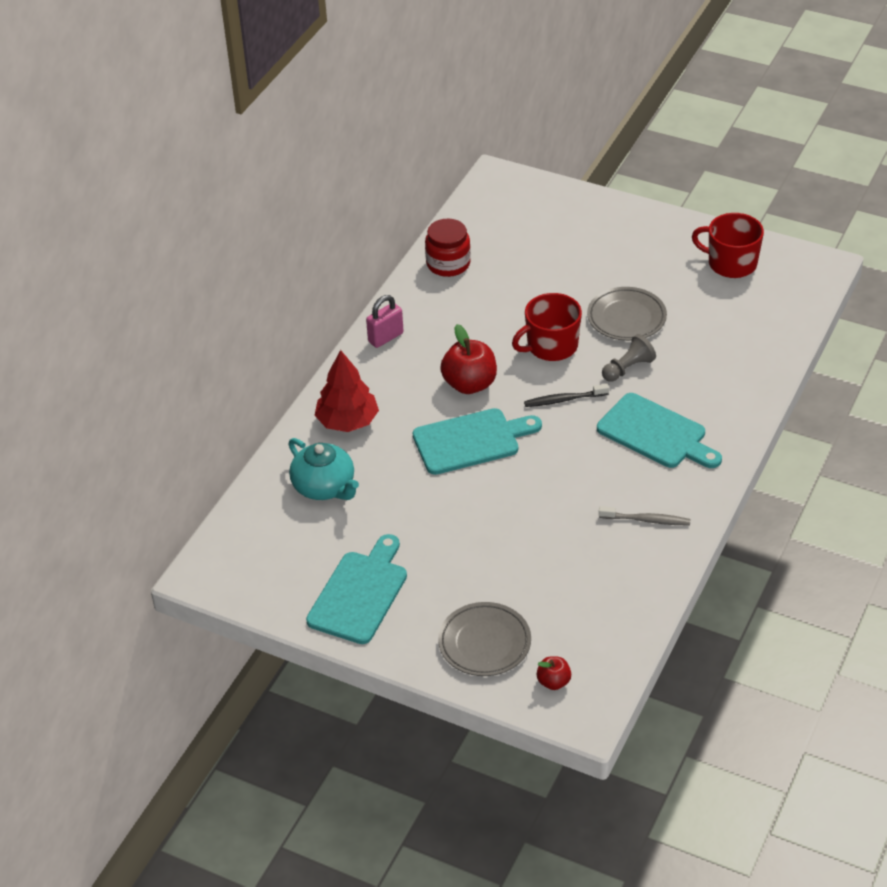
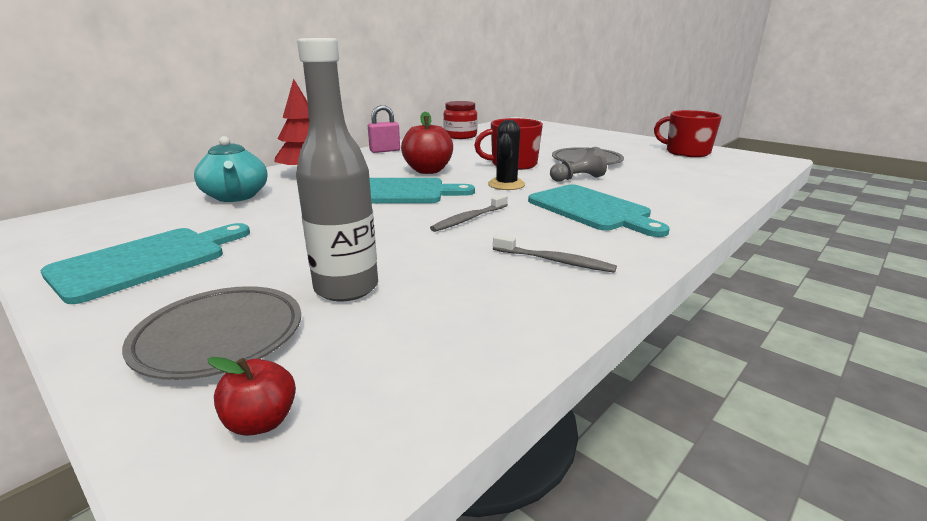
camera: 15 degrees right, 20 degrees down
(524, 585) = (346, 288): none -> grey bottle
(560, 476) = (469, 219): none -> grey toothbrush
(564, 400) = (506, 184): black toothbrush -> black cactus

